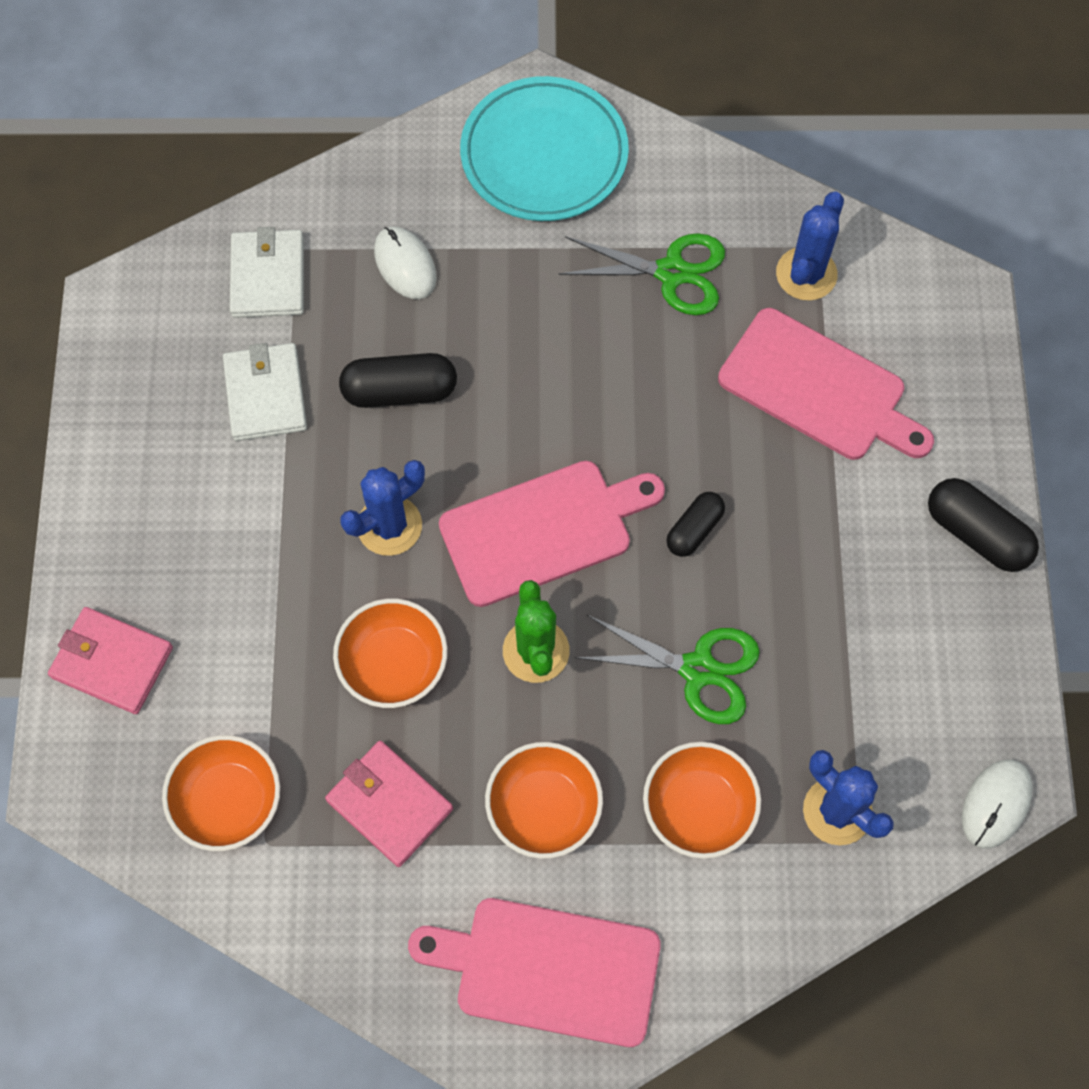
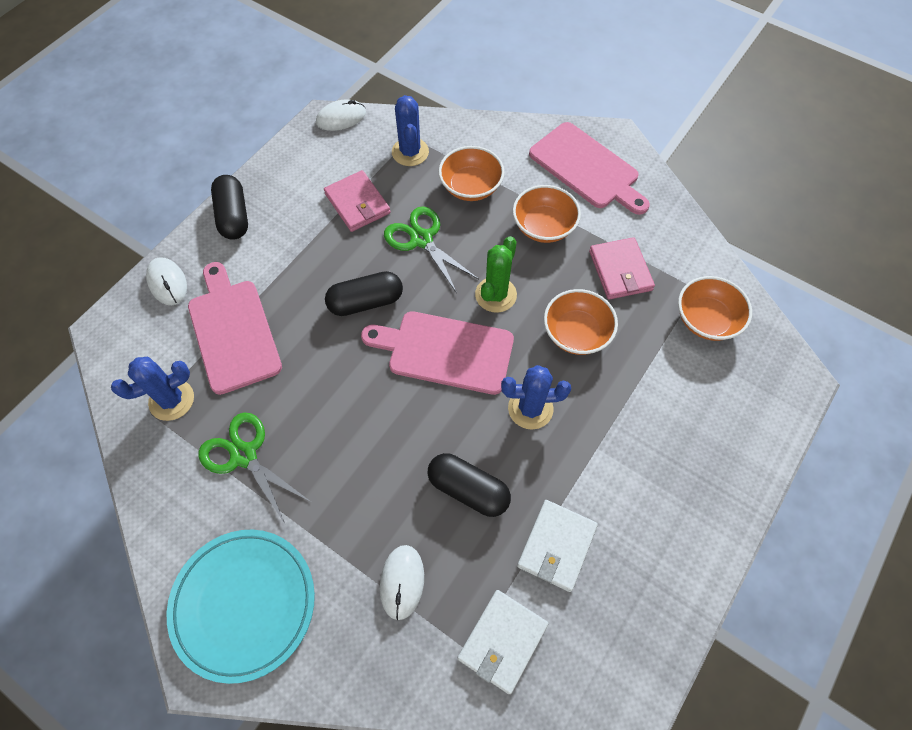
camera: 145 degrees left, 5 degrees down
(112, 662) = (741, 431): pink wallet -> pink wallet (357, 203)
(694, 529) = (366, 302): black capsule -> black capsule, size x1.57
(959, 393) = (167, 282): none -> white mouse

